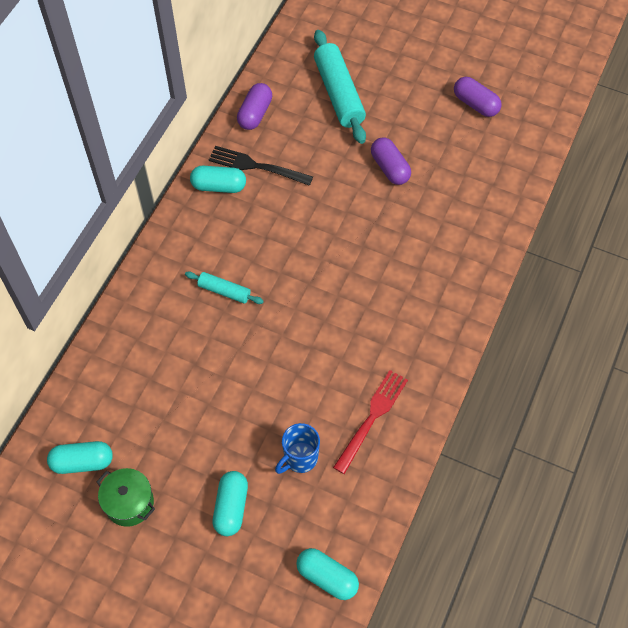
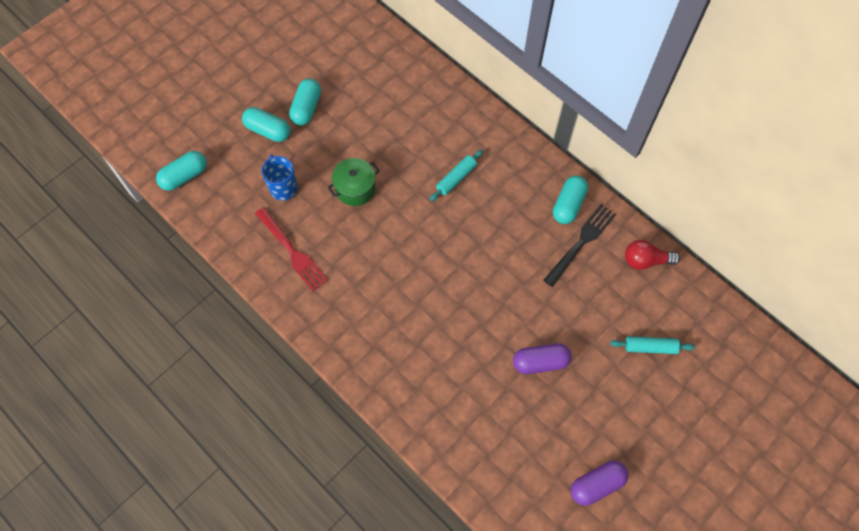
camera: 110 degrees right, 5 degrees up
(82, 462) = (348, 48): turquoise capsule -> turquoise capsule (306, 108)
(129, 503) = (303, 69): green pot -> green pot (355, 189)
(255, 114) = (645, 260): purple capsule -> red light bulb
(338, 93) = (650, 347): turquoise rolling pin -> turquoise rolling pin, size x0.52

